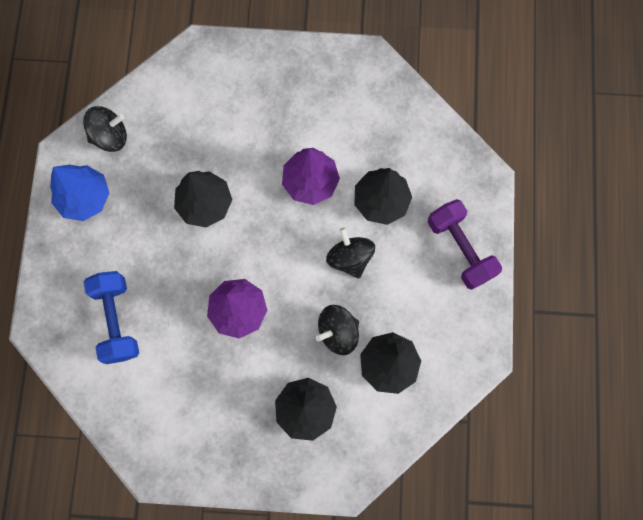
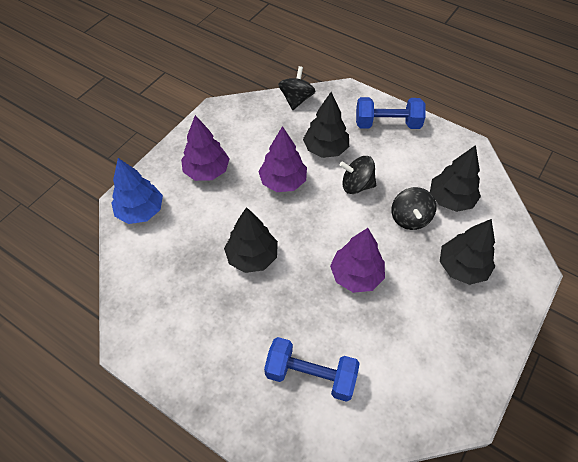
camera: 60 degrees left, 20 degrees down
(85, 198) = (181, 347): blue tree -> blue tree (141, 211)
(110, 136) = (142, 299): black spinning top -> black spinning top (296, 99)
(279, 100) = (207, 171): none -> purple tree
(460, 249) = (387, 124): purple dumbbell -> blue dumbbell

